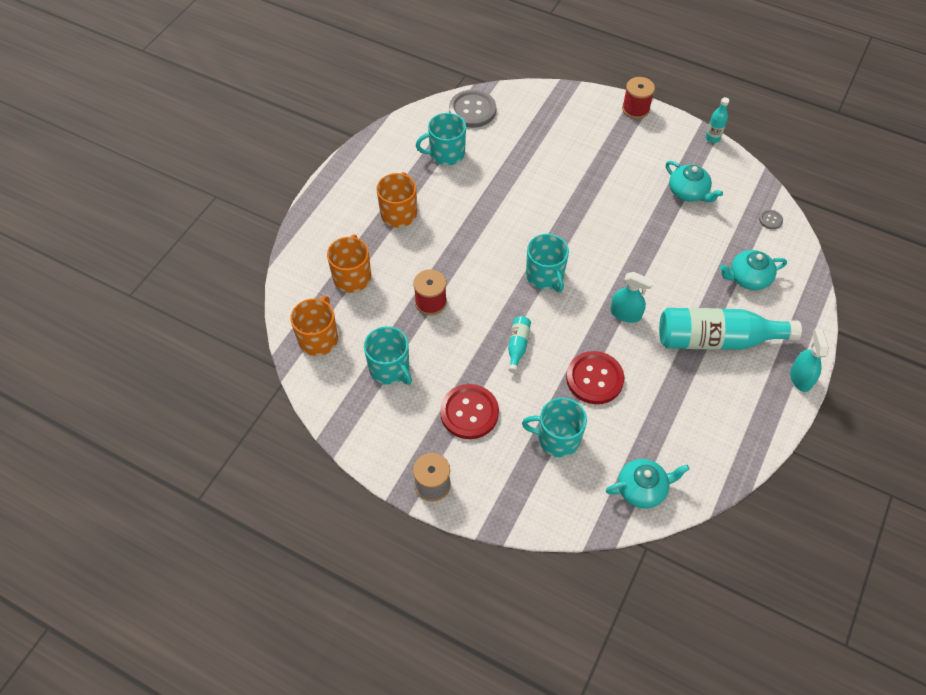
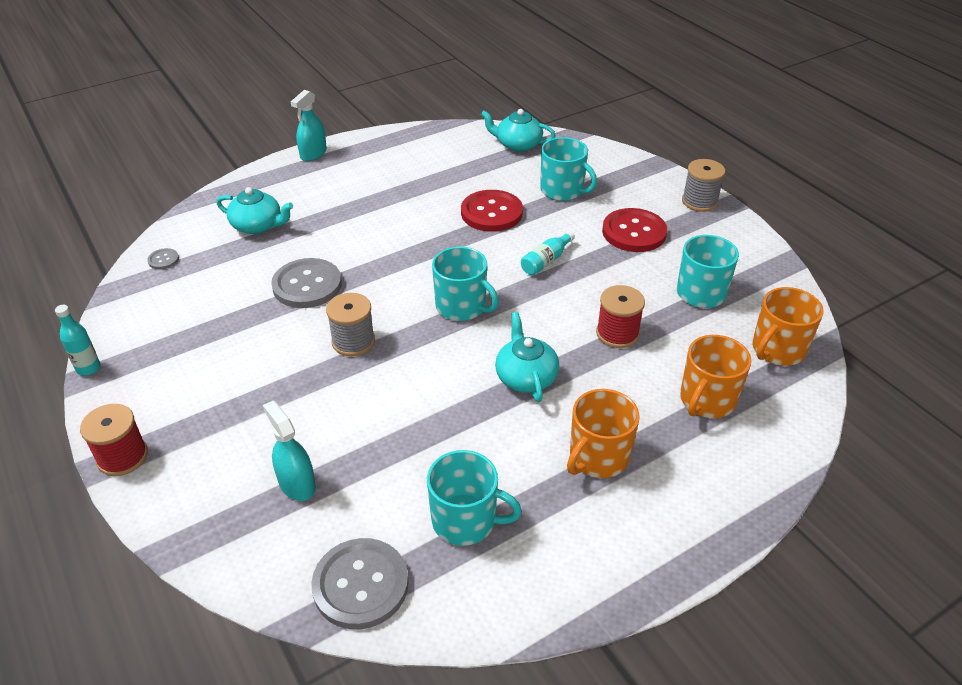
camera: 150 degrees left, 15 degrees down
(545, 276) = (462, 306): turquoise mug -> turquoise mug turned 120 degrees clockwise
(589, 219) = (353, 341): none -> grey spool
(625, 314) = (410, 244): turquoise spray bottle -> turquoise spray bottle (297, 484)
(658, 245) = (307, 285): none -> grey button
(688, 192) = (205, 321): turquoise teapot -> turquoise teapot (525, 377)
(717, 339) = (349, 197): turquoise bottle -> none

